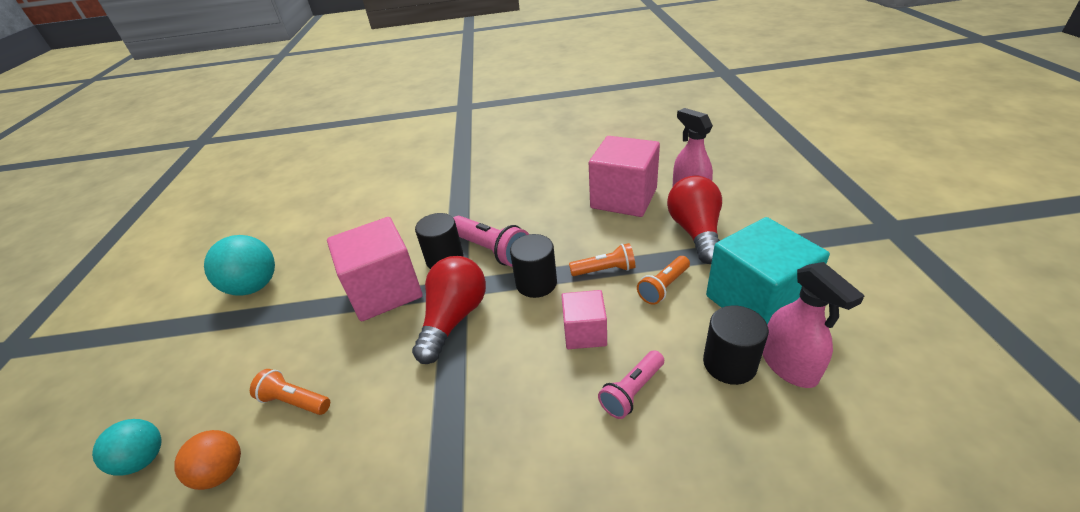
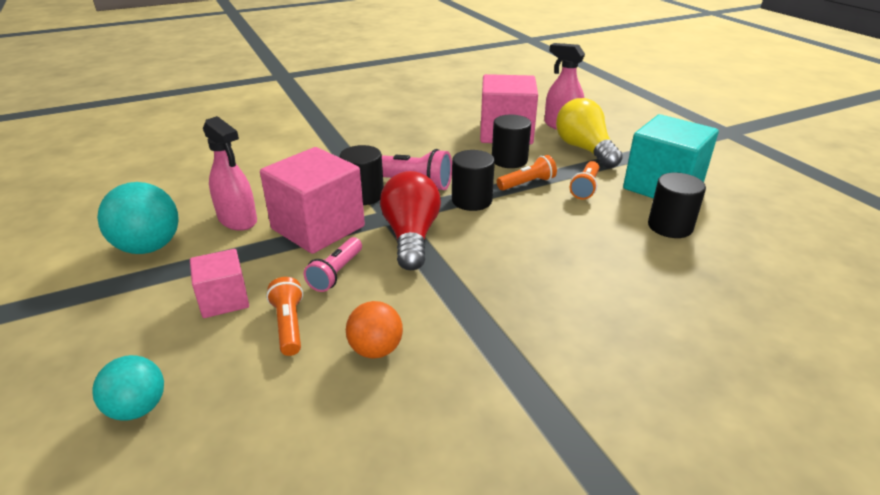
camera: 25 degrees left, 5 degrees down
(222, 472) = (252, 393): orange ball -> orange ball (376, 349)
(294, 401) = (289, 325): orange flashlight -> orange flashlight turned 75 degrees clockwise
(584, 333) = (542, 227): pink cube -> pink cube (224, 300)
(605, 235) = (509, 160): none -> black cylinder
(632, 391) = (609, 256): pink flashlight -> pink flashlight (336, 273)
(695, 232) = (584, 149): red light bulb -> yellow light bulb
(789, 366) = (712, 220): pink spray bottle -> pink spray bottle (237, 220)

